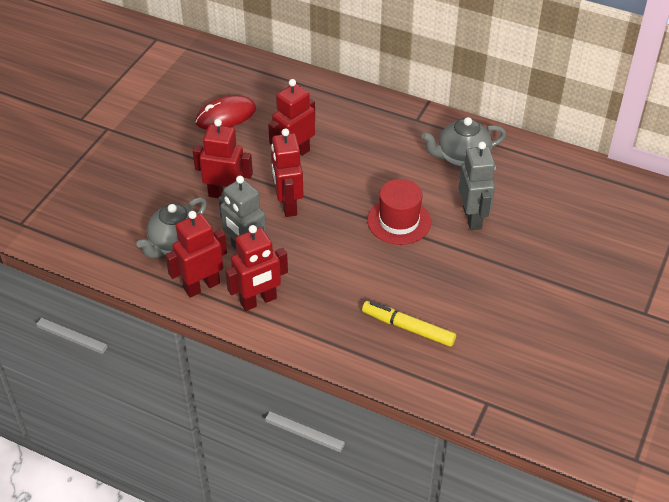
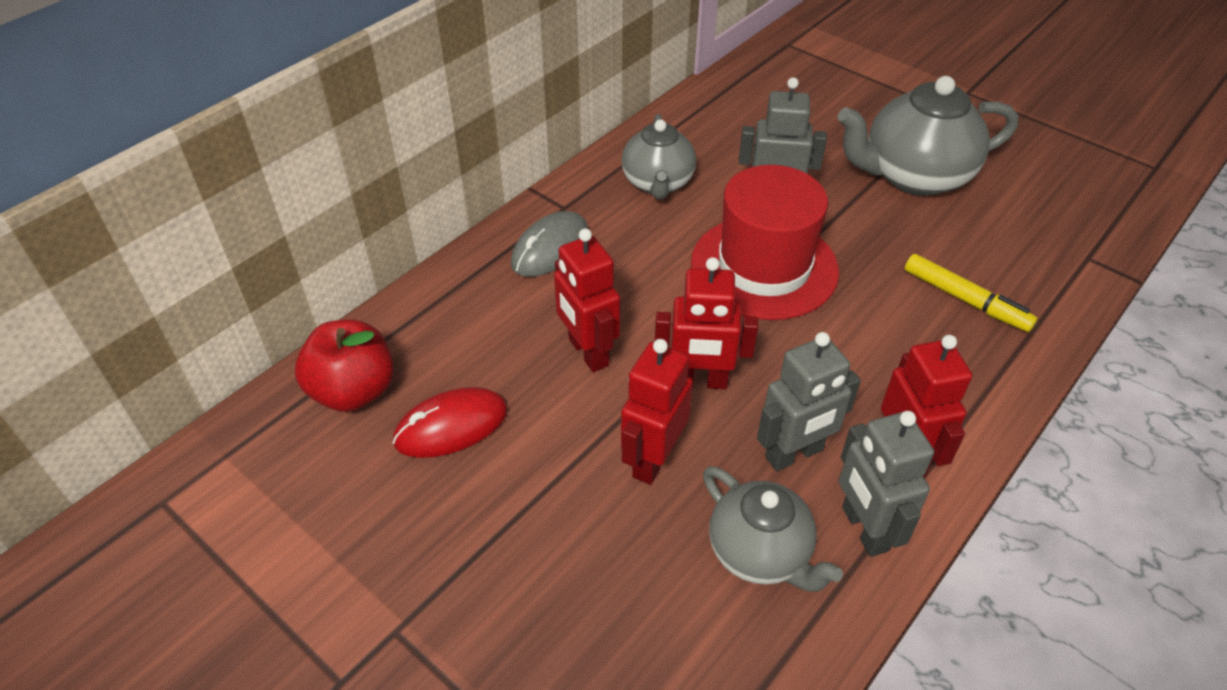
camera: 75 degrees left, 0 degrees up
(202, 286) = (864, 529): red robot -> grey robot
(226, 116) = (451, 426): red mouse -> red mouse turned 75 degrees clockwise
(238, 76) = (354, 391): none -> red apple
(375, 122) = (550, 248): none -> grey mouse
(399, 221) = (764, 267): red hat -> red hat, size x1.59
(408, 328) = (965, 300): yellow marker -> yellow marker turned 90 degrees counterclockwise
(539, 294) = (914, 176): none -> grey teapot

